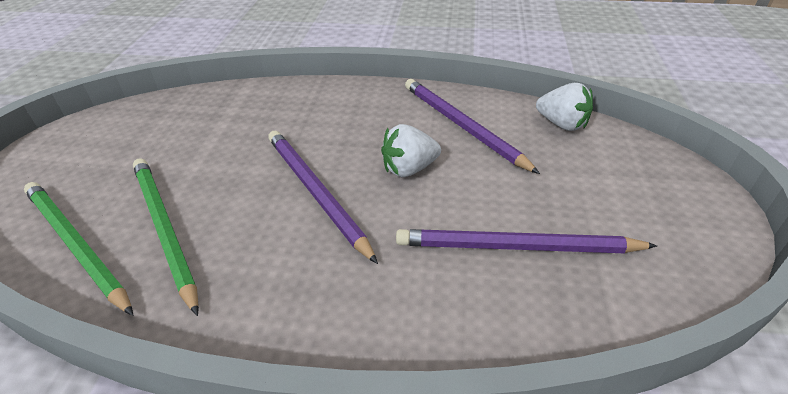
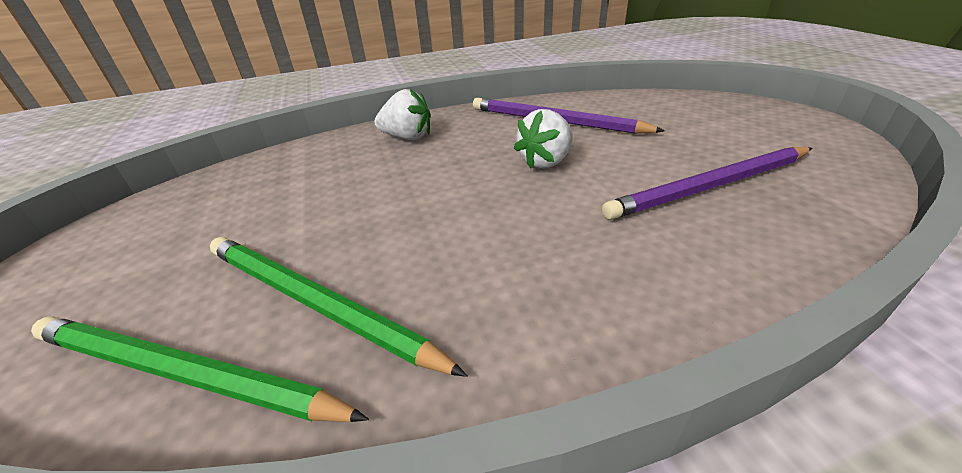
camera: 25 degrees left, 5 degrees down
(315, 192) = (473, 207): purple pencil -> none
(562, 124) = (633, 100): white strawberry -> white strawberry (407, 137)

